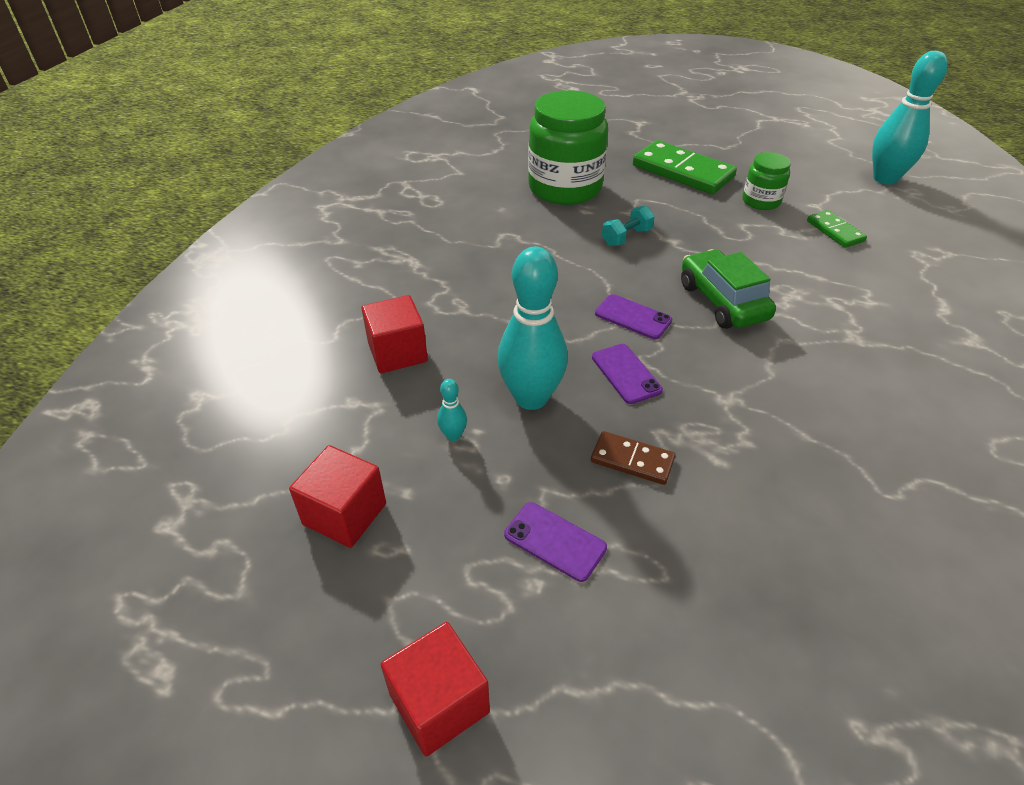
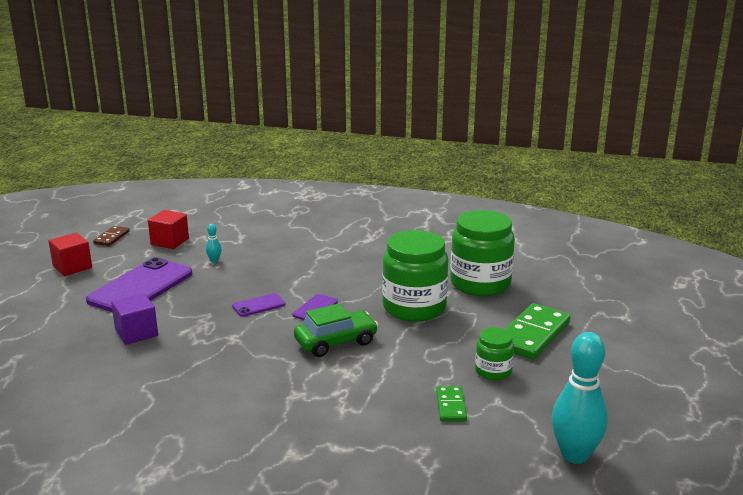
camera: 85 degrees right, 20 degrees down
(397, 352) = (280, 242): red cube -> none
(531, 398) = (240, 278): turquoise bowling pin -> none
(555, 541) = (141, 287): purple phone -> purple phone, size x2.19
(626, 237) = (414, 307): turquoise dumbbell -> green jar
(632, 460) = (188, 306): brown domino -> brown domino (111, 238)
(734, 525) = (136, 333): none -> purple cube
(835, 231) = (451, 406): green domino -> green domino turned 60 degrees counterclockwise

